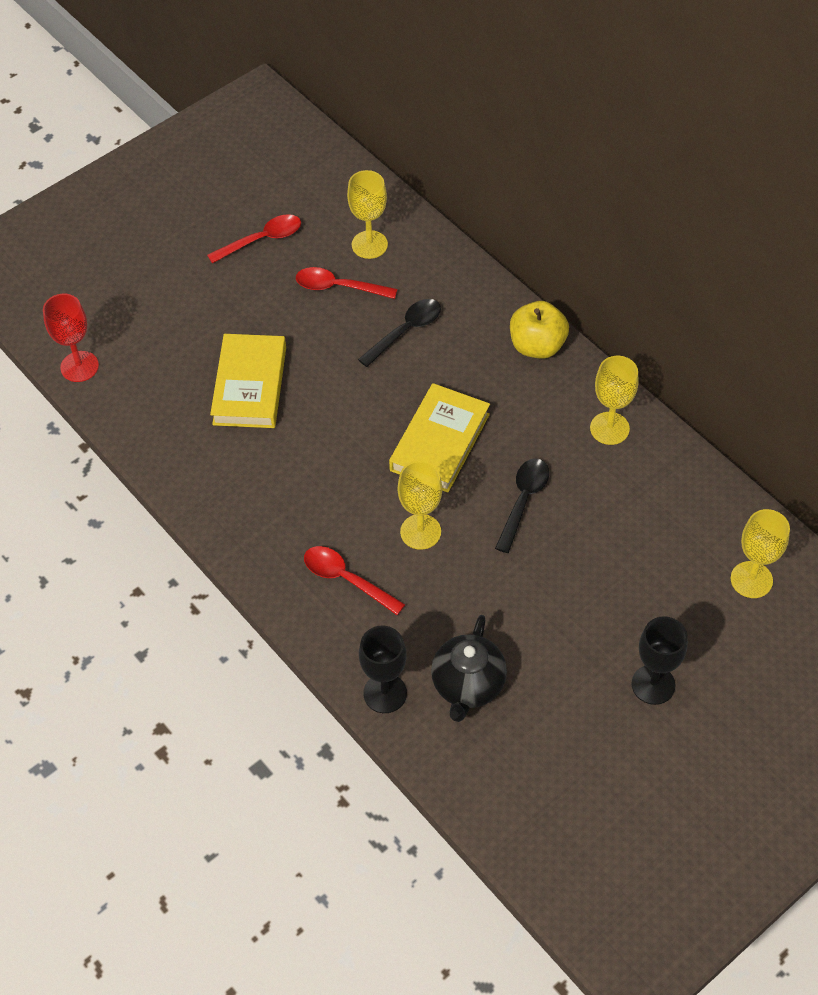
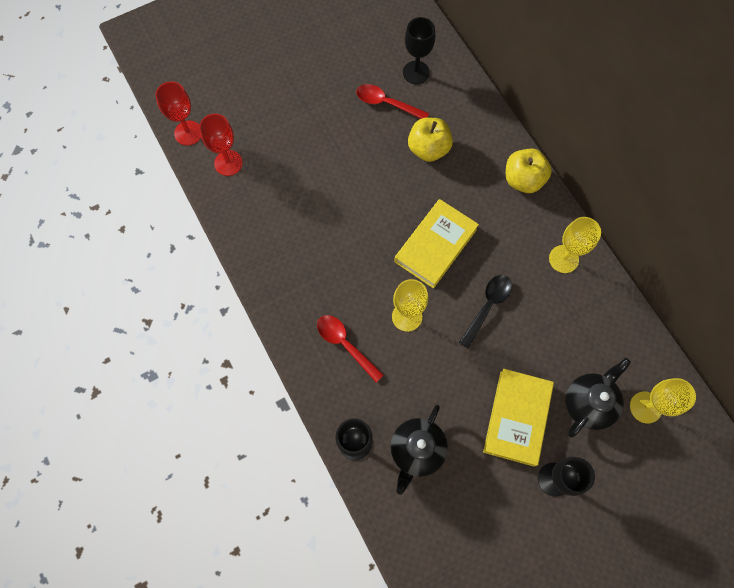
camera: 10 degrees right, 15 degrees up
(142, 393) = (228, 163): none -> red goblet
(249, 385) = (306, 172): yellow book -> yellow book (517, 418)
(262, 240) = (338, 54): red spoon -> none
(369, 244) = (416, 72): yellow goblet -> black goblet
(405, 331) = (428, 149): black spoon -> yellow apple
(678, 588) = (588, 403): none -> black teapot

